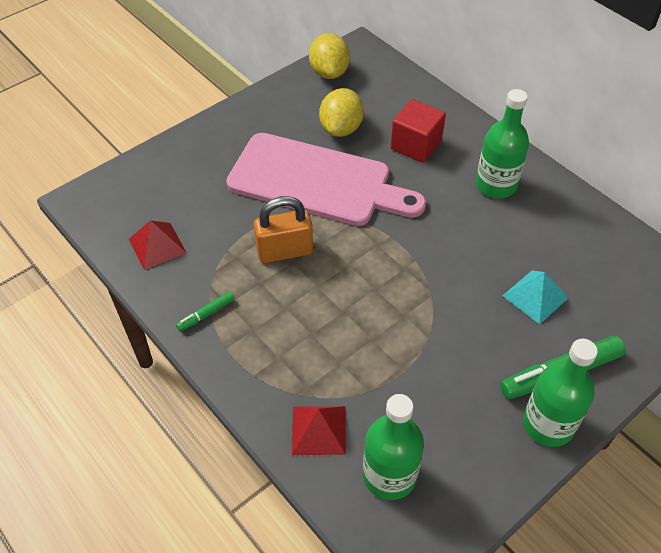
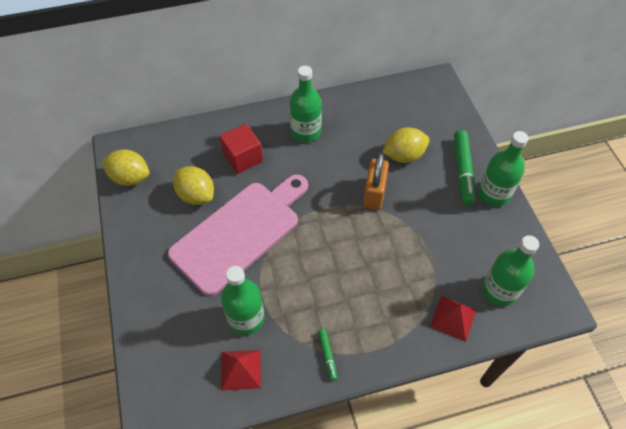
camera: 65 degrees left, 5 degrees up
(216, 227) = (246, 318): none -> green bottle
(284, 251) = (295, 280): orange padlock -> orange padlock (374, 193)
(535, 296) = (404, 156): turquoise pyramid -> yellow lemon

